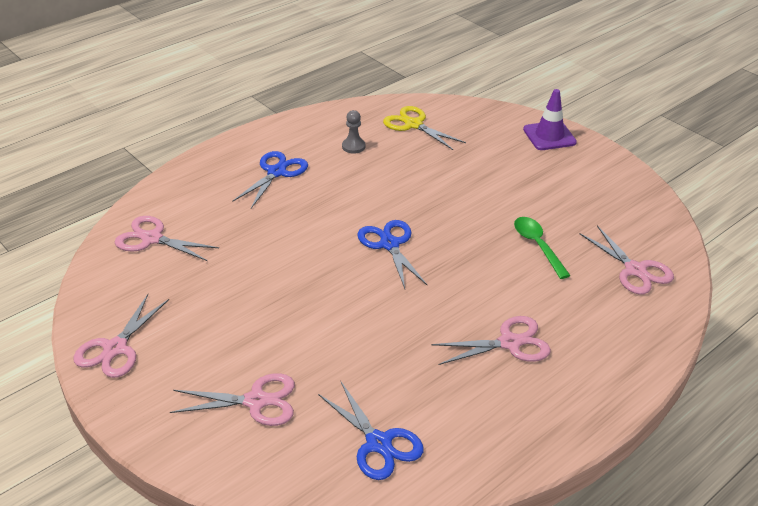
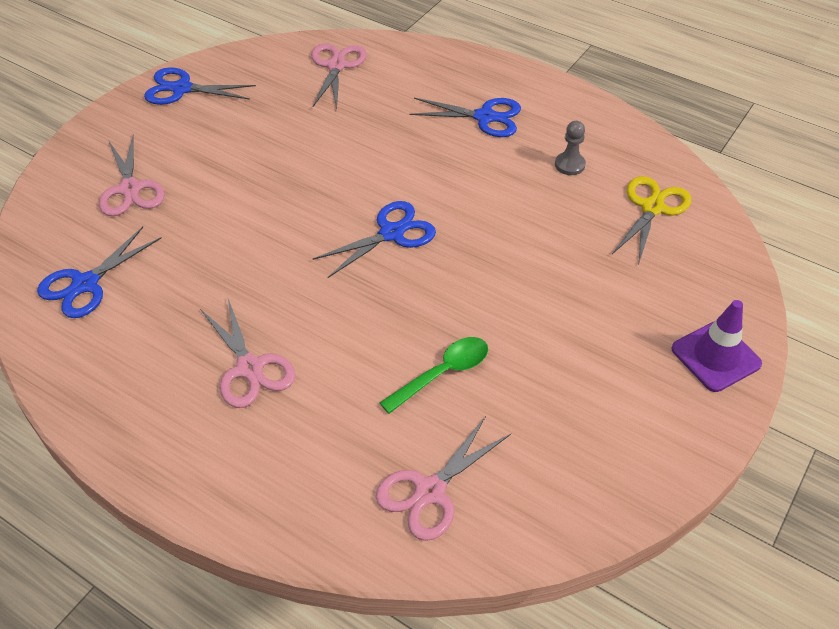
camera: 75 degrees right, 10 degrees up
(115, 348) = (182, 89): pink scissors -> blue scissors

